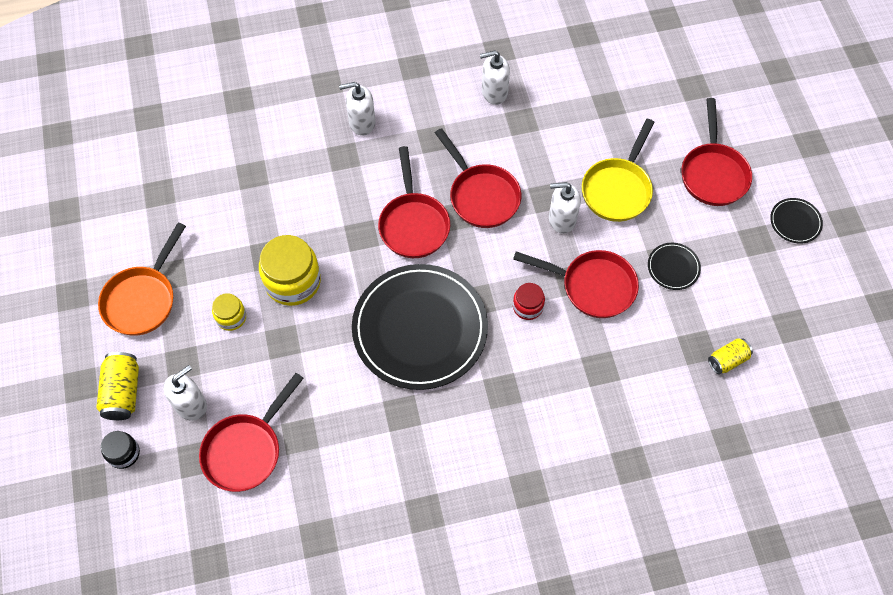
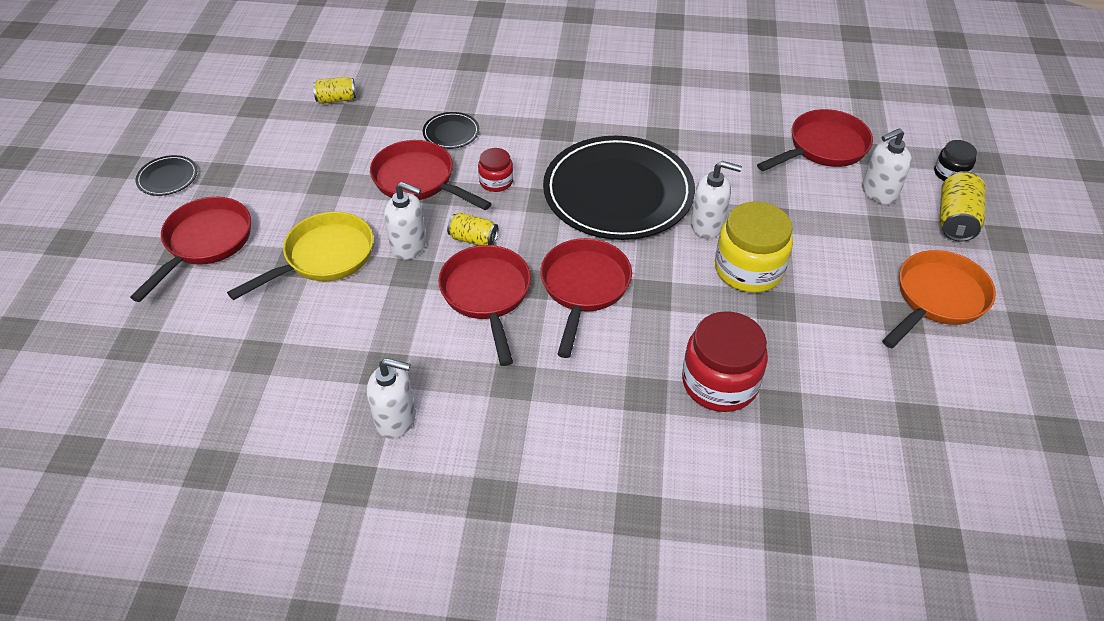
camera: 160 degrees left, 15 degrees down
(231, 317) = (828, 254): yellow jar -> none
(296, 179) = (720, 382): none -> red jar
(361, 123) = (604, 433): white soap dispenser -> white soap dispenser (707, 225)
(516, 241) = (473, 239): none -> yellow can
(673, 267) = (325, 174): black plate -> black plate (451, 133)

